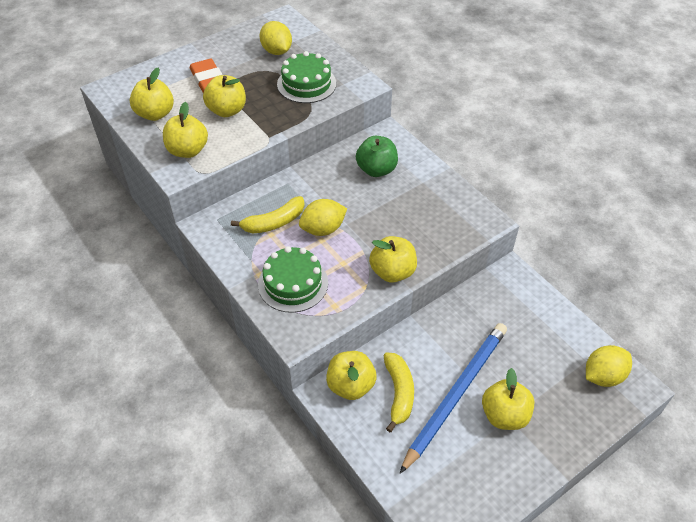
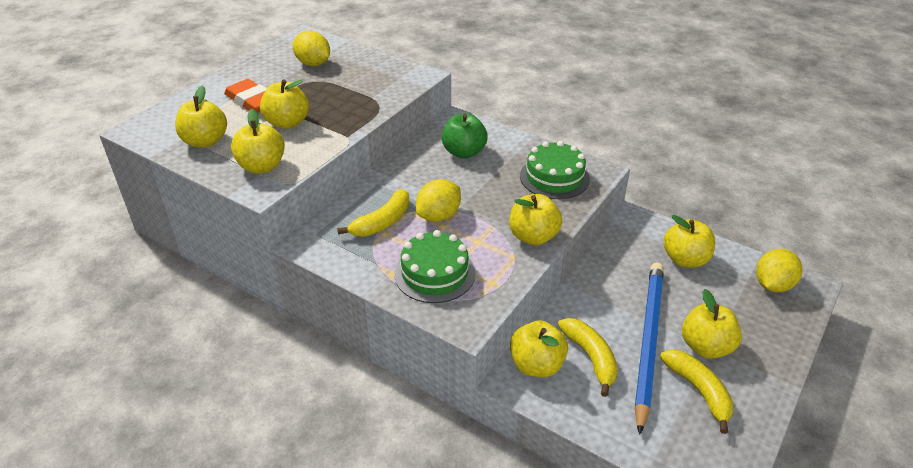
camera: 20 degrees left, 10 degrees down
(306, 84) = (361, 85): green cake -> green cake (554, 177)
(474, 452) = (698, 390): none -> yellow banana
(535, 326) = (685, 259): none -> yellow apple

